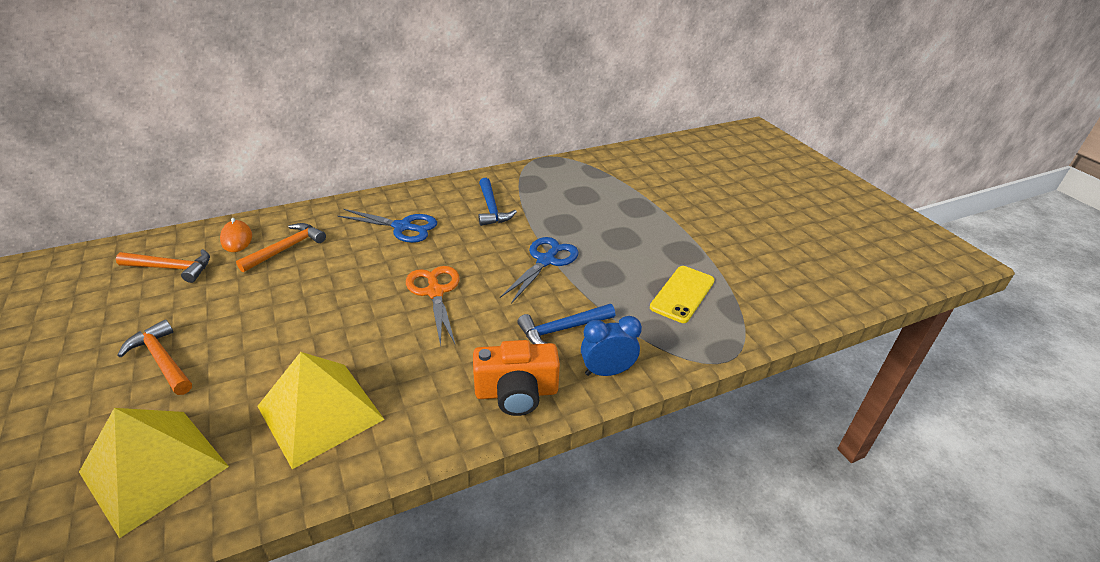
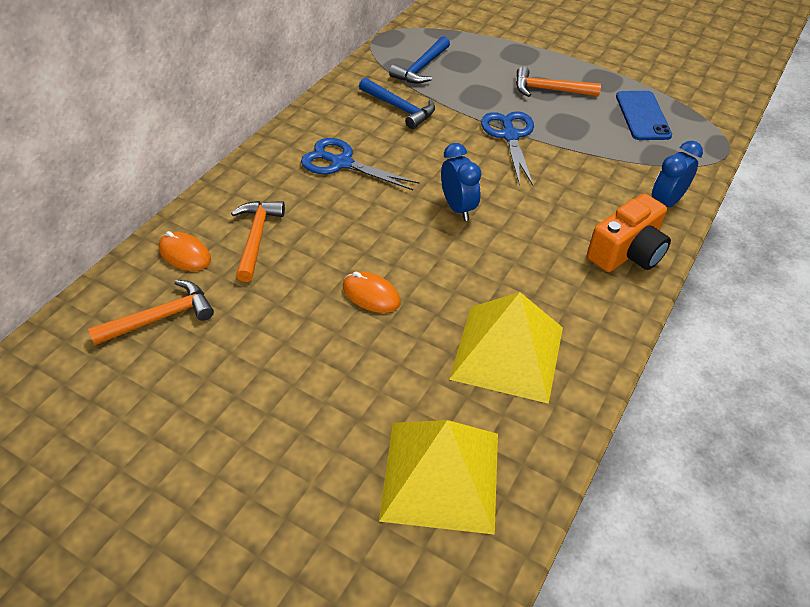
camera: 35 degrees left, 10 degrees up
(162, 359) = (299, 397): orange hammer -> orange hammer (549, 90)
(296, 319) = (371, 295): none -> orange mouse
(402, 227) = (342, 163): blue scissors -> blue scissors turned 135 degrees counterclockwise
(435, 292) = (458, 208): orange scissors -> blue clock
(562, 329) = (596, 187): blue hammer -> blue hammer (421, 68)
(682, 294) = (642, 116): yellow phone -> blue phone

